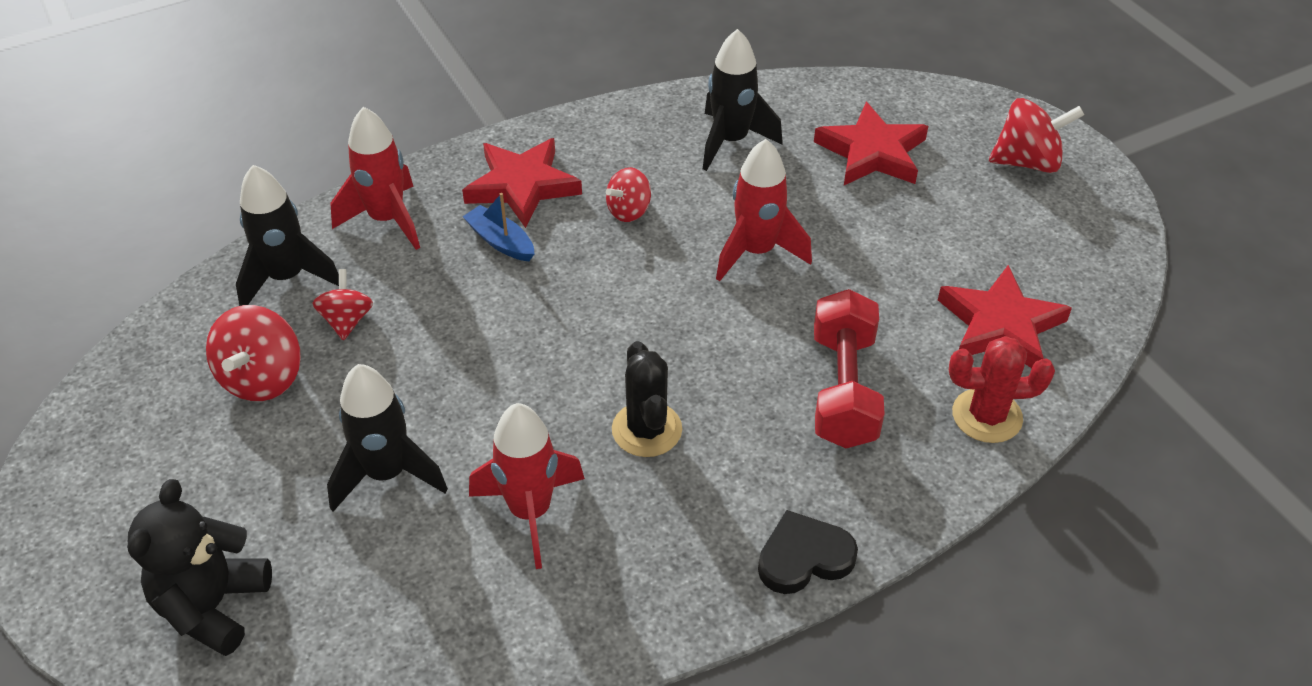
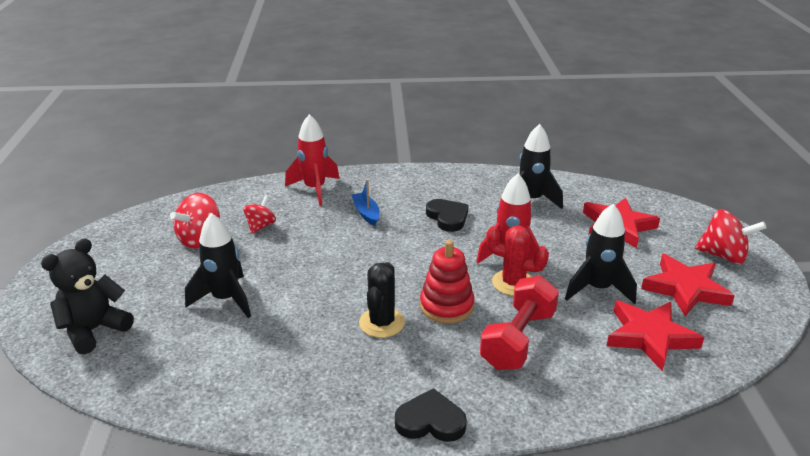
camera: 25 degrees right, 15 degrees down
(287, 278) = (246, 201): black rocket -> black rocket (597, 289)
(522, 186) = (396, 192): red star -> red star (685, 289)
(530, 512) = (286, 342): red rocket -> none
(629, 211) = (447, 217): red spinning top -> black heart
(719, 369) = (446, 306): none -> red stacking toy
(987, 416) = (608, 384): red cactus -> red cactus (513, 283)

